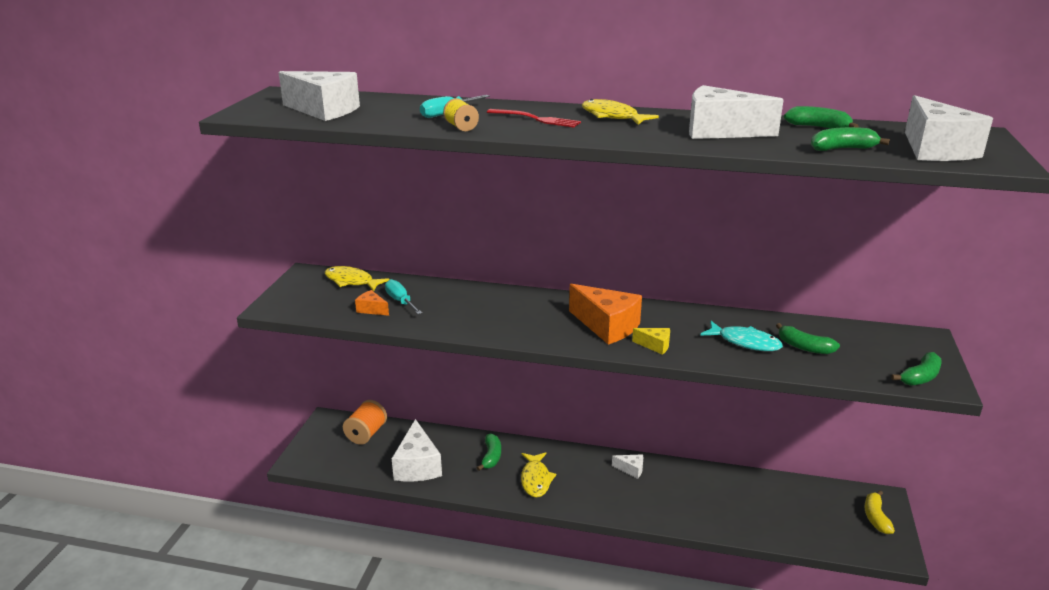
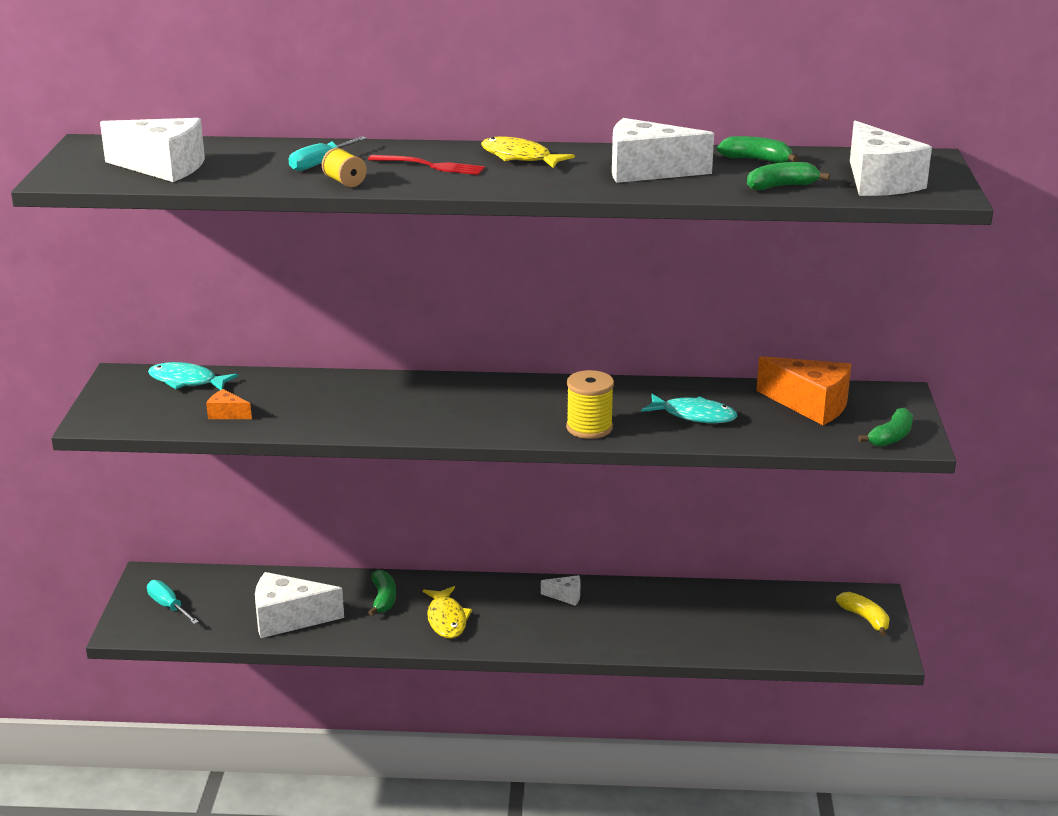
camera: 10 degrees left, 0 degrees up
(351, 281) = (186, 381): yellow fish -> turquoise fish
(366, 434) = (208, 588): orange spool -> none
(400, 301) = (261, 401): turquoise screwdriver -> turquoise screwdriver (168, 606)
(417, 466) = (288, 619): white cheese -> white cheese turned 105 degrees clockwise
(607, 326) = (528, 410): orange cheese -> orange cheese (811, 405)
(655, 346) = (589, 428): yellow cheese -> yellow spool
(804, 347) = (762, 415): green banana -> none
(876, 517) = (865, 619): yellow banana -> yellow banana turned 150 degrees clockwise

